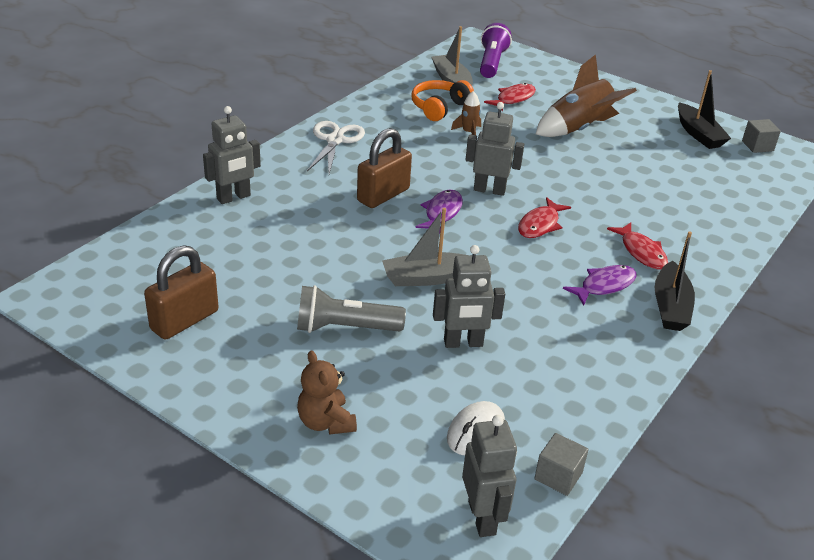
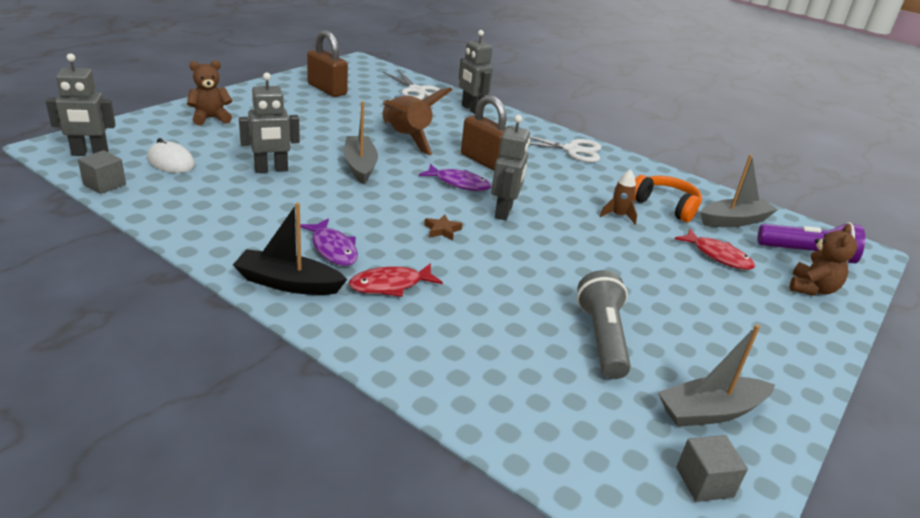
camera: 90 degrees right, 5 degrees down
(174, 239) = (416, 91): none -> white scissors
(345, 328) = (304, 131): grey flashlight -> grey flashlight (602, 338)
(463, 343) = (271, 170): grey robot -> grey robot turned 105 degrees counterclockwise
(540, 72) = (812, 288): none -> brown teddy bear
(540, 225) = (442, 230): red fish -> brown star
(579, 129) = (665, 293): brown rocket -> brown rocket (405, 138)
(698, 134) = (710, 411): black boat -> grey boat

